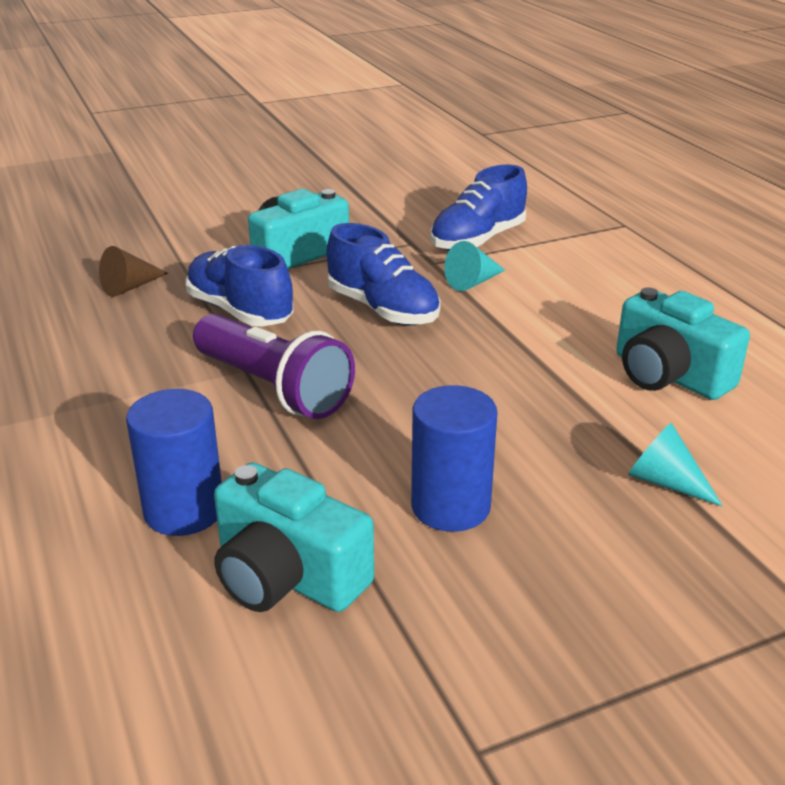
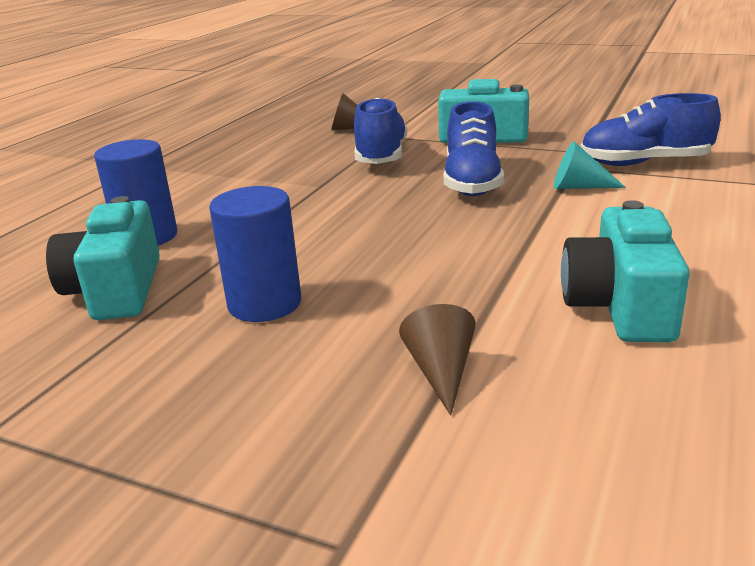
camera: 50 degrees right, 5 degrees down
(273, 388) = (313, 200): purple flashlight -> none
(665, 482) = (441, 372): turquoise cone -> brown cone

